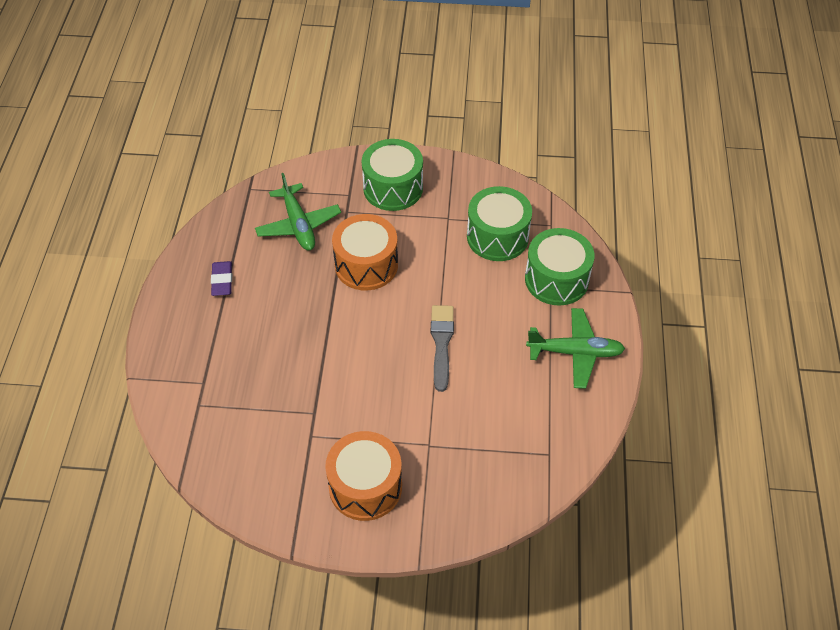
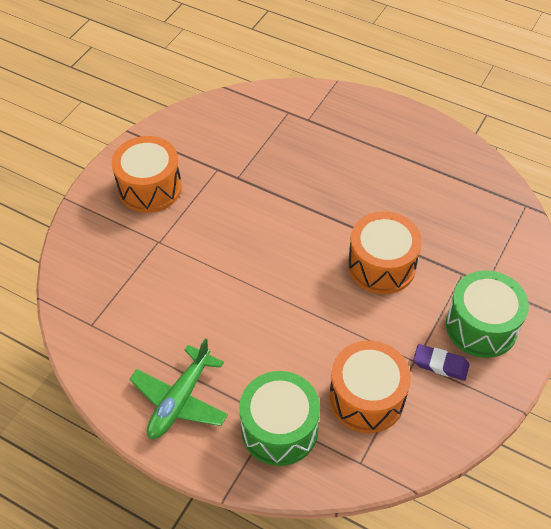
camera: 115 degrees right, 0 degrees up
(222, 281) = (412, 156): purple eraser -> purple eraser (440, 364)
(298, 225) = (459, 229): green plane -> none
(441, 343) = (255, 291): grey brush -> none
(497, 237) = (366, 398): green drum -> orange drum

